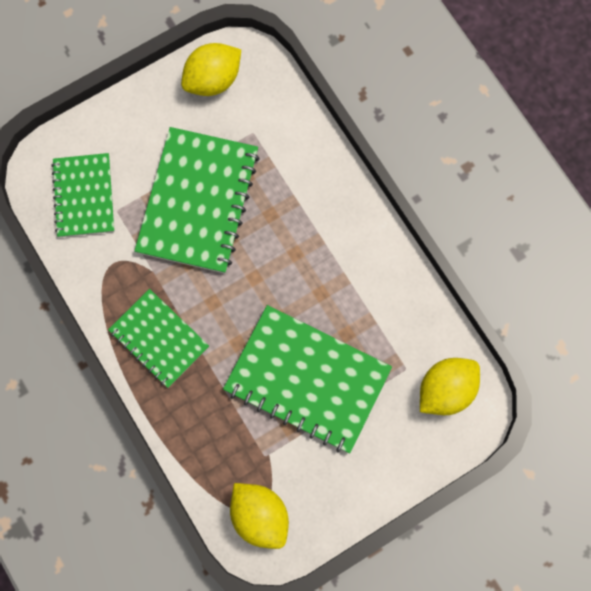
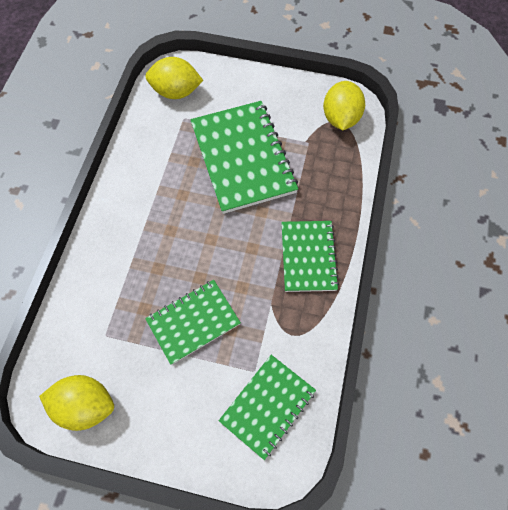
camera: 135 degrees left, 10 degrees down
(198, 201) = (193, 322): green notebook -> green notebook, size x0.61

